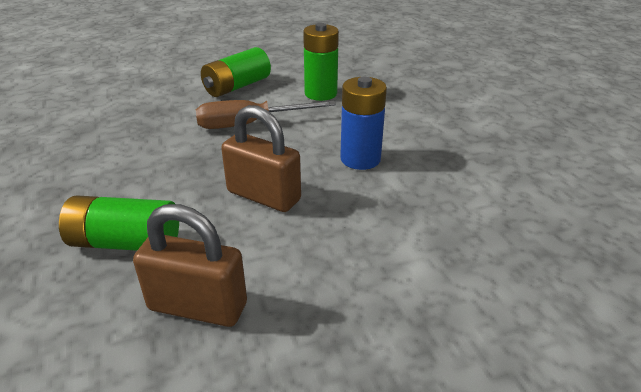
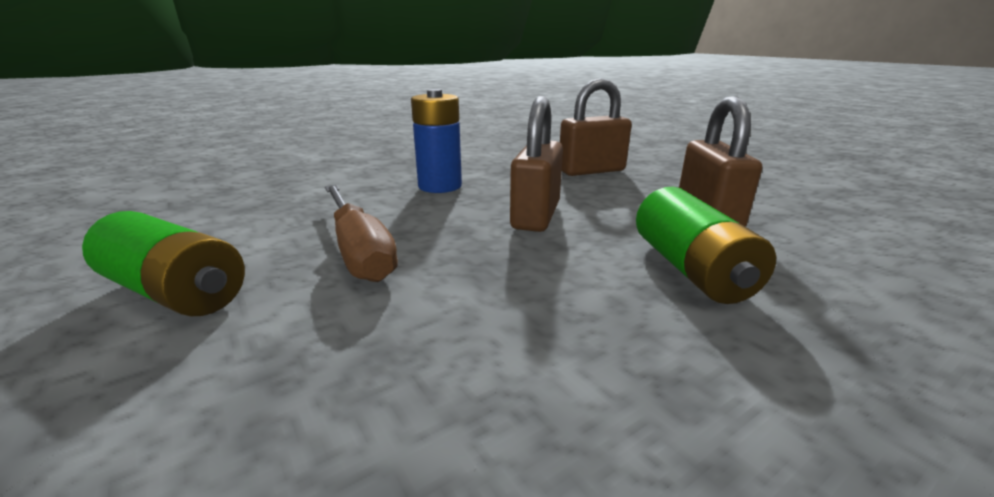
camera: 105 degrees left, 10 degrees down
(320, 93) = (256, 218): green battery -> none
(384, 272) = (591, 171): none -> brown padlock

